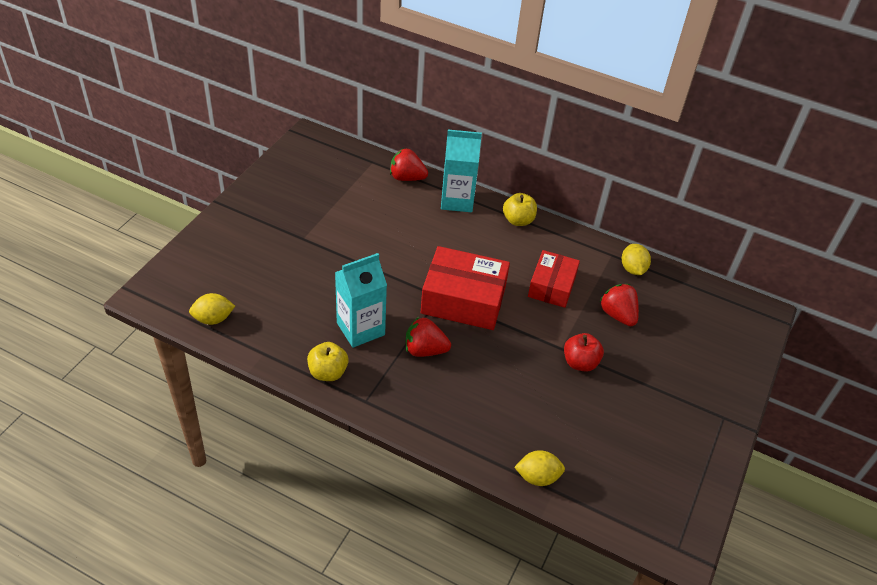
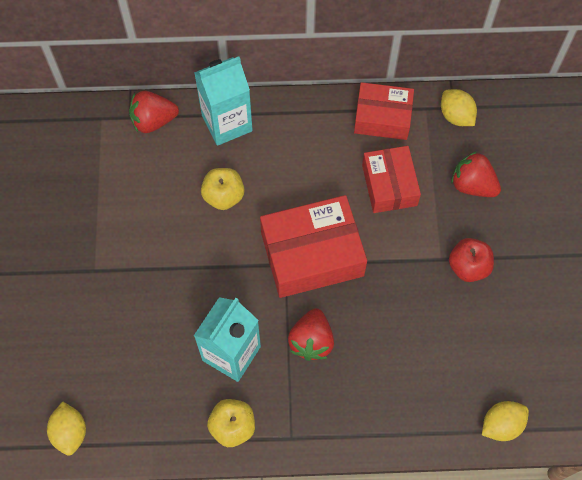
camera: 25 degrees left, 20 degrees up
(213, 319) = (70, 432): yellow lemon -> yellow lemon turned 60 degrees counterclockwise
(425, 350) = (311, 341): red strawberry -> red strawberry turned 60 degrees counterclockwise
(518, 220) = (306, 115): yellow apple -> yellow apple (223, 196)
(574, 246) = (382, 117): none -> red box

